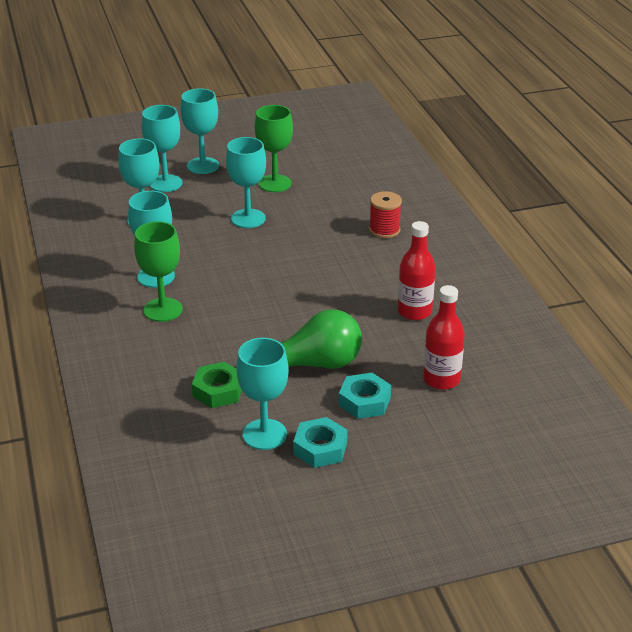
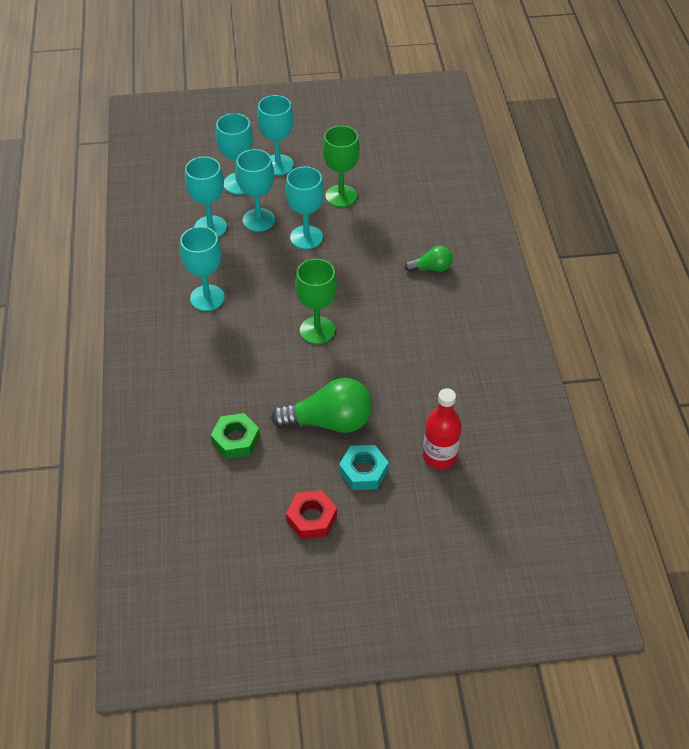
camera: 10 degrees right, 15 degrees up
(163, 310) = (206, 339): green goblet -> green goblet (317, 330)
(264, 434) = (266, 495): turquoise goblet -> turquoise goblet (258, 220)
(320, 448) = (311, 518): turquoise nut -> red nut
(384, 230) = (431, 268): red spool -> green light bulb
(414, 311) = (435, 372): red bottle -> none

